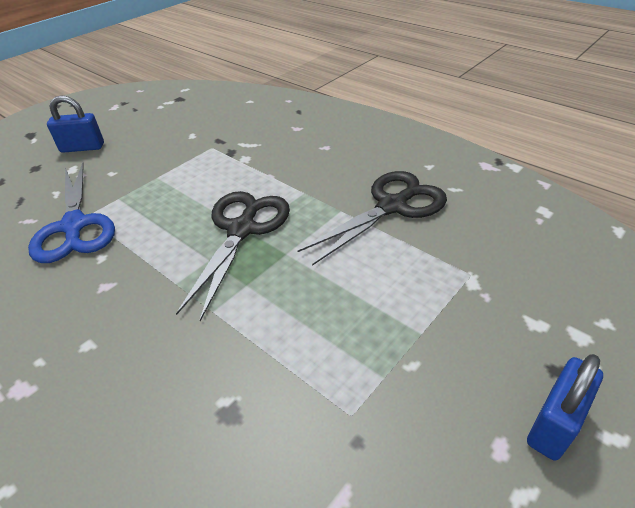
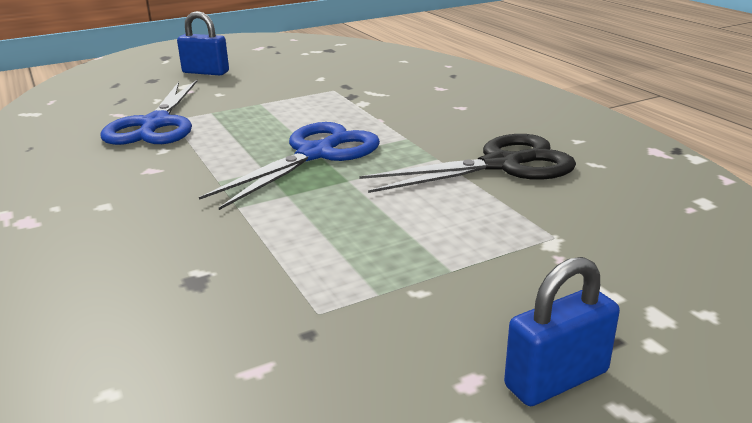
camera: 20 degrees right, 15 degrees down
(242, 229) = (316, 154): black scissors -> blue scissors

